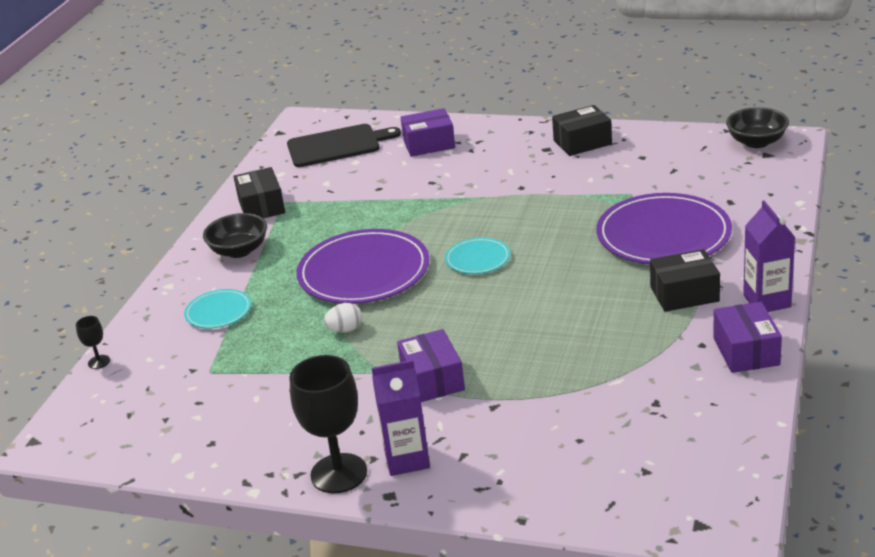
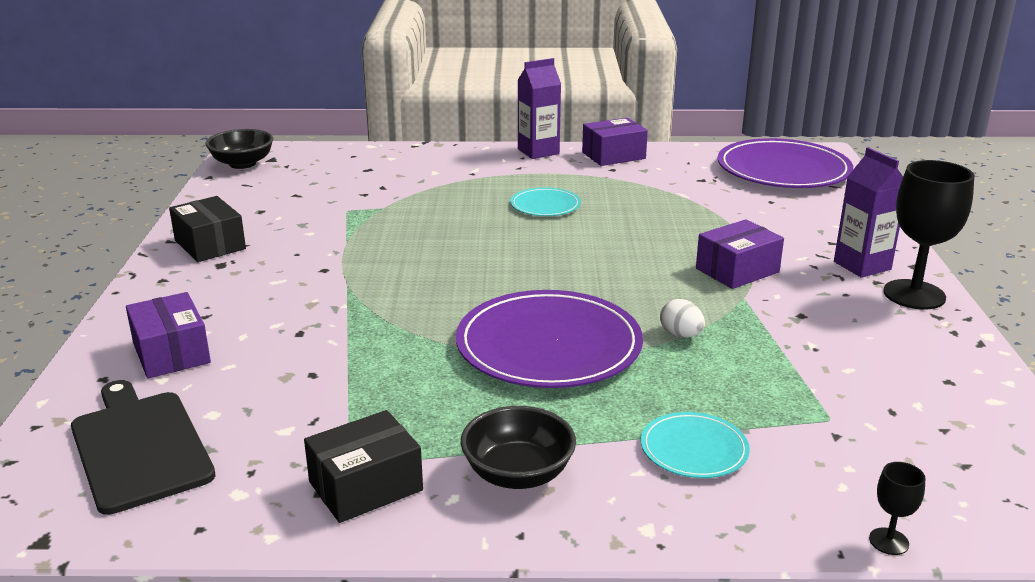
camera: 110 degrees left, 5 degrees down
(477, 259) = (499, 276): turquoise plate -> turquoise plate (545, 205)
(663, 234) = (434, 191): purple plate -> purple plate (783, 170)
(684, 294) = (538, 178): black box -> none

